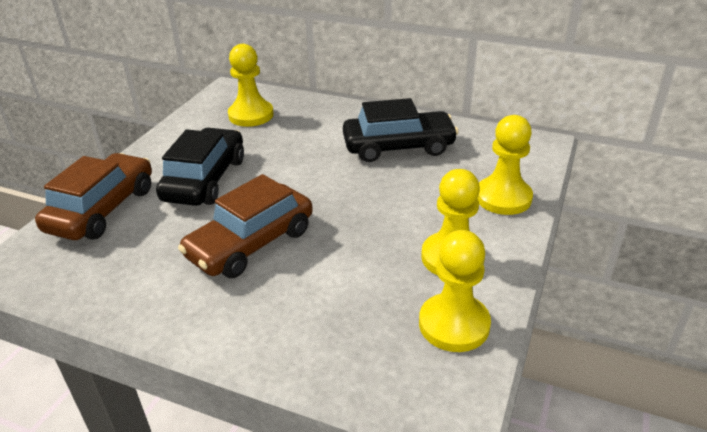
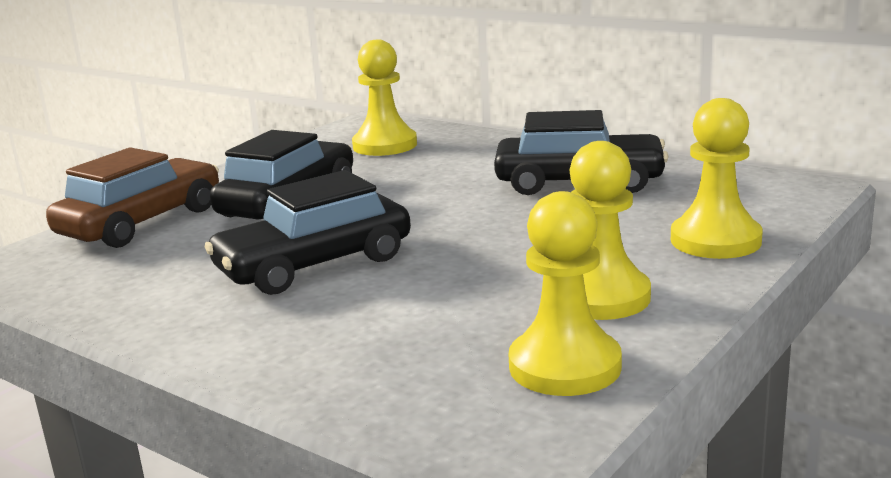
camera: 15 degrees right, 15 degrees down
(251, 243) = (314, 265): brown car -> black car

